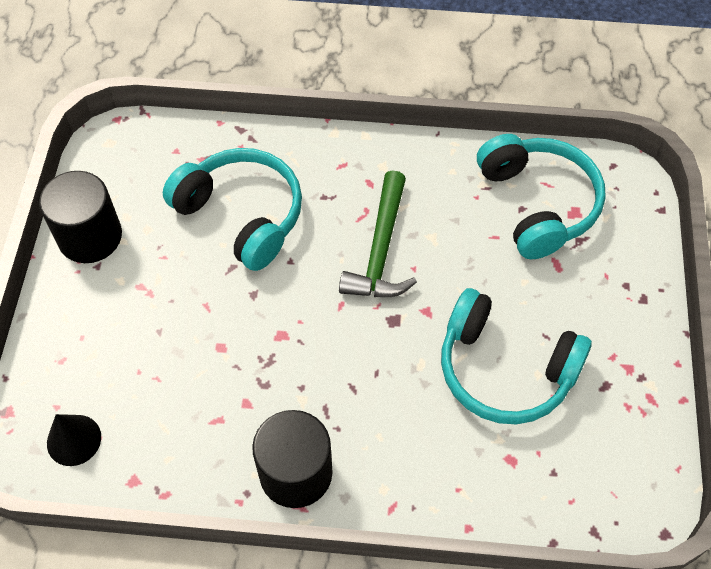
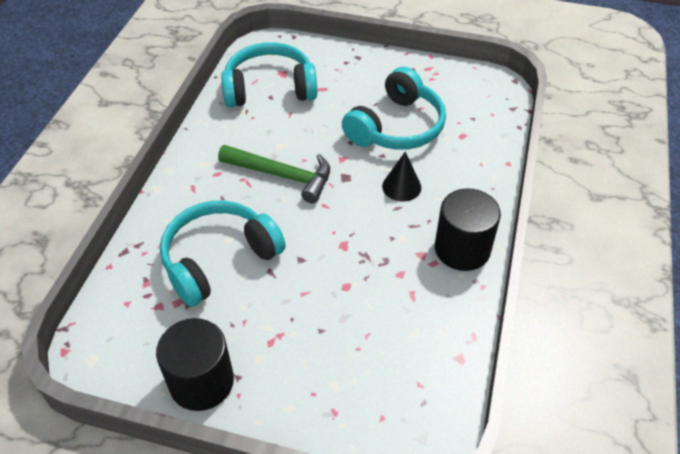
camera: 80 degrees left, 10 degrees down
(74, 440) = (417, 403): black cone -> black cone (401, 186)

